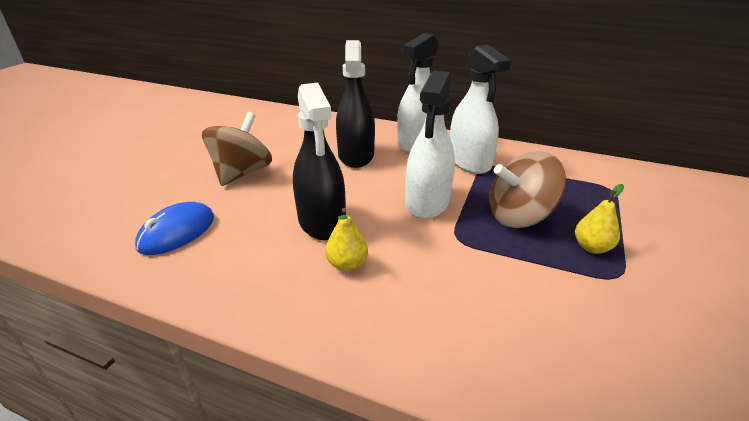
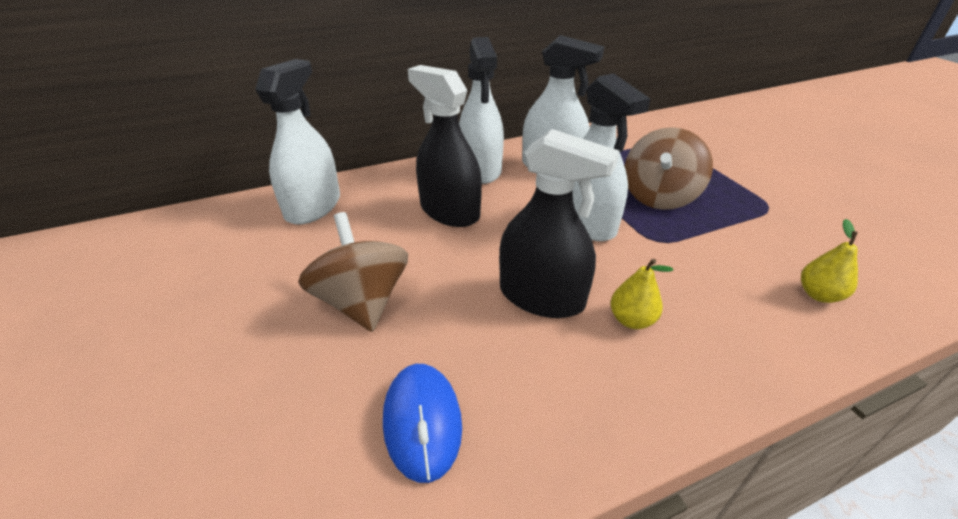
camera: 45 degrees left, 5 degrees up
(296, 123) = (313, 207): none -> white spray bottle
(591, 247) = (728, 195): yellow pear -> yellow pear (819, 295)

